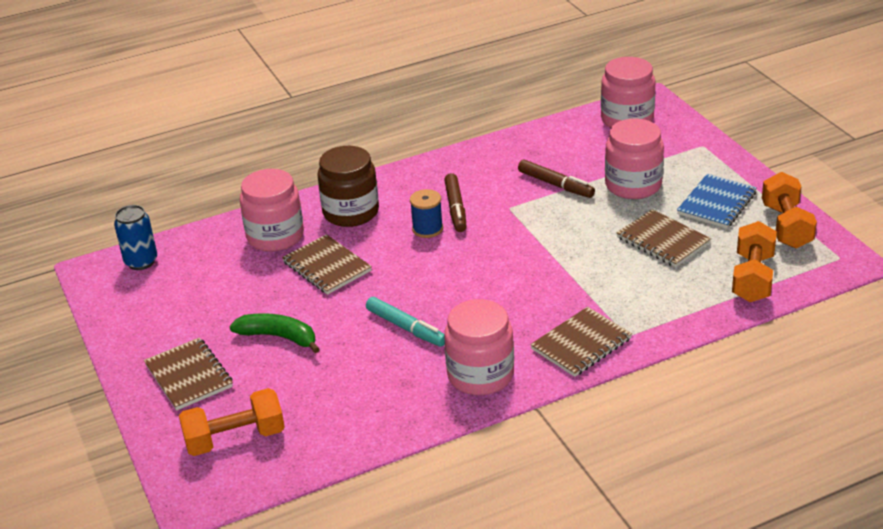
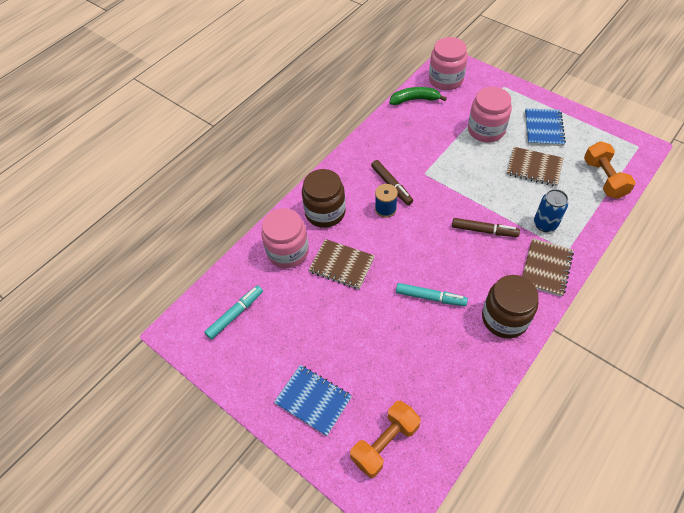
camera: 25 degrees left, 20 degrees up
(141, 262) = (206, 309): blue can -> blue can (545, 224)
(168, 275) = (235, 314): none -> turquoise marker
(189, 376) = (313, 400): brown notebook -> blue notebook
(279, 337) = (352, 339): green banana -> green banana (415, 100)
(480, 375) = (504, 318): pink jar -> brown jar
(555, 184) = (439, 145): brown marker -> brown marker (484, 230)
(786, 226) = (593, 132): orange dumbbell -> none

